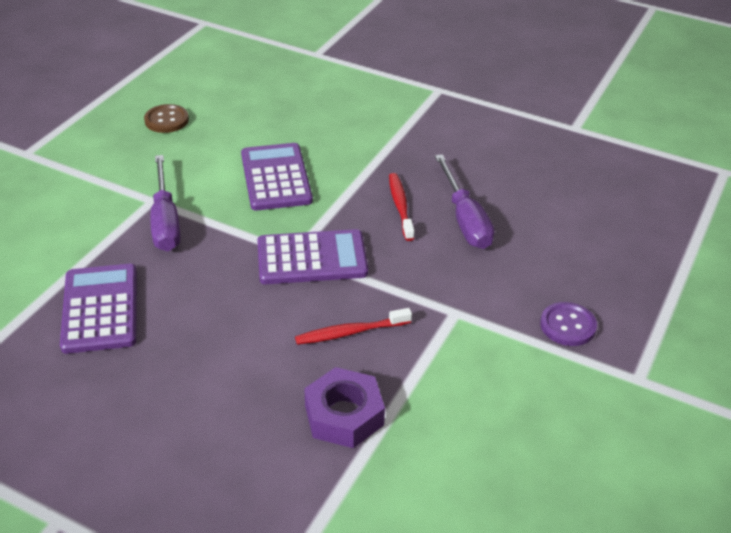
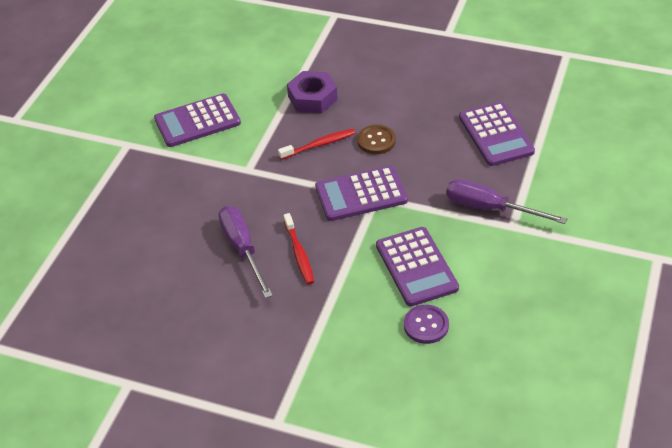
camera: 175 degrees right, 5 degrees up
(165, 221) = (490, 208): purple screwdriver -> purple screwdriver turned 45 degrees counterclockwise
(166, 120) = (554, 322): brown button -> brown button (376, 141)
(533, 401) = (197, 121): none -> purple calculator
(568, 325) = (168, 172): purple button -> purple button (426, 325)

